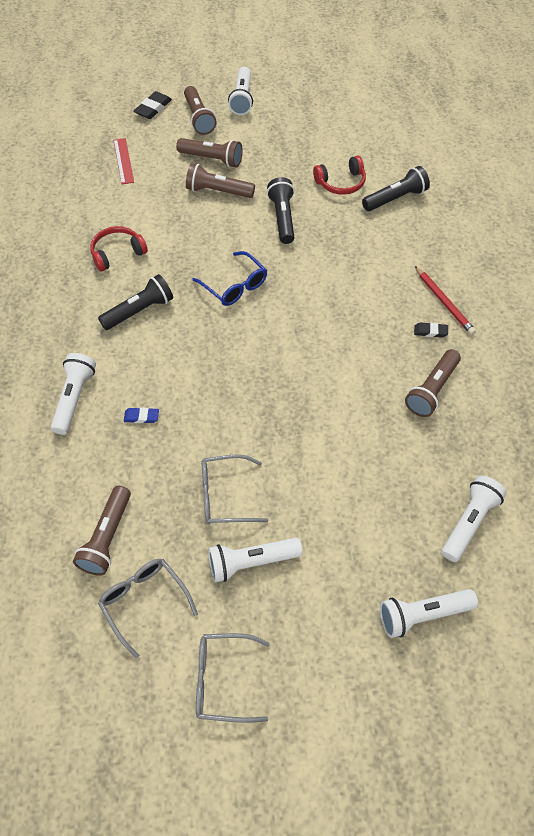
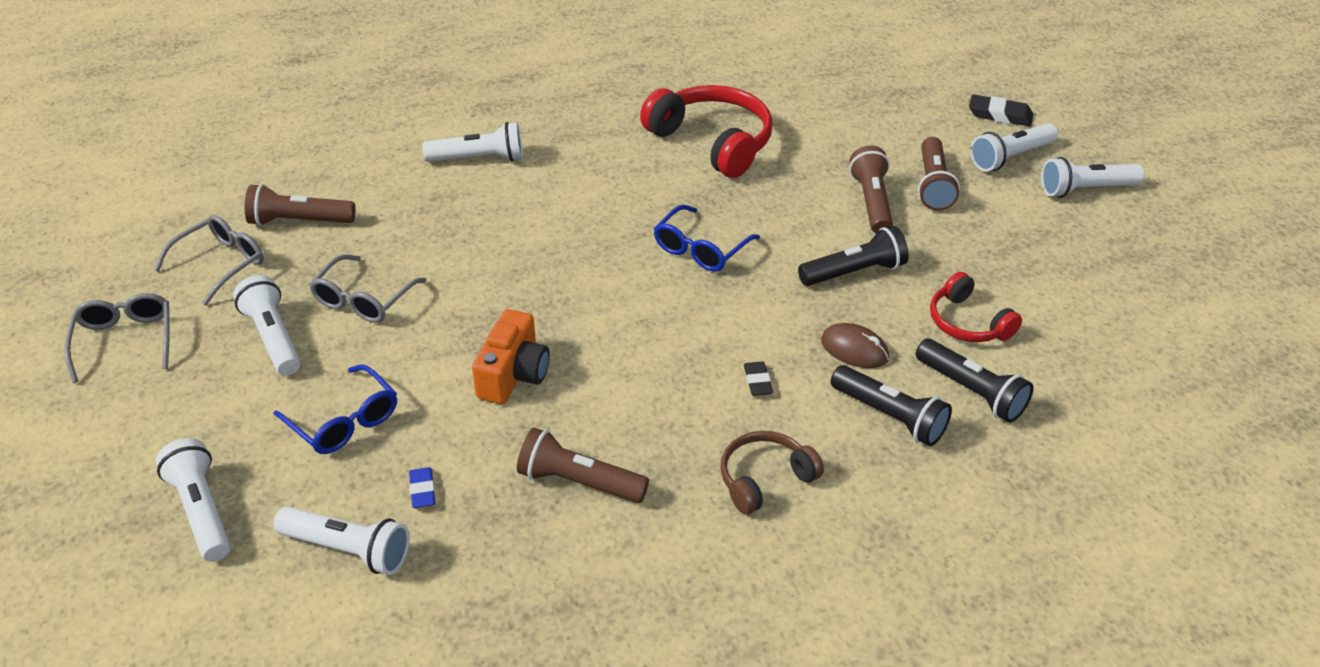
camera: 75 degrees right, 15 degrees down
(117, 253) = (712, 142): red headphones -> red headphones, size x1.73
(123, 161) = (879, 112): red ruler -> none
(139, 311) = (625, 178): black flashlight -> black flashlight (890, 416)
(141, 417) = (464, 212): blue eraser -> blue eraser (422, 490)
(199, 118) = (1010, 157): brown flashlight -> white flashlight
(225, 495) = (363, 300): grey glasses -> grey glasses turned 135 degrees counterclockwise
(330, 410) = (513, 374): none -> orange camera
(350, 236) = (854, 349): none -> brown mouse
(353, 517) = (344, 421): none -> blue glasses
(430, 331) = (695, 468): black eraser -> black eraser (757, 381)
(444, 302) = (764, 478): red pencil -> brown headphones

